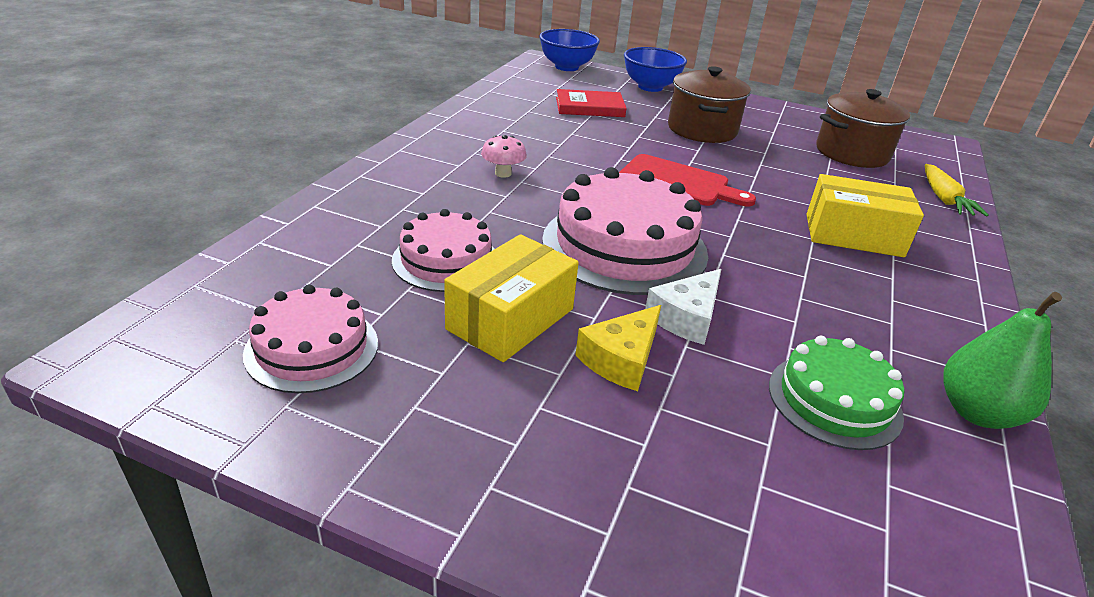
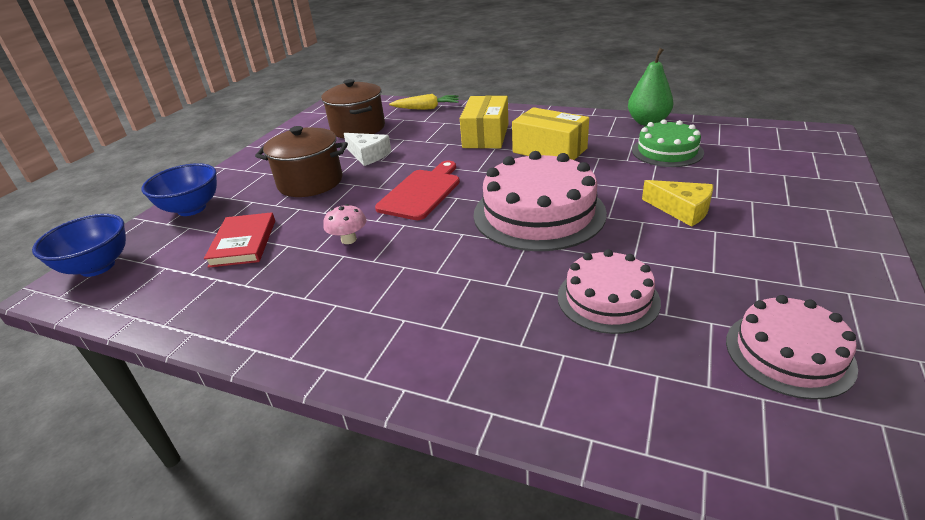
camera: 85 degrees left, 0 degrees up
(503, 173) = (421, 285): pink mushroom -> pink mushroom (349, 240)
(510, 319) = (670, 255): yellow box -> yellow box (549, 150)
(686, 317) = (619, 189): white cheese -> white cheese (368, 155)

